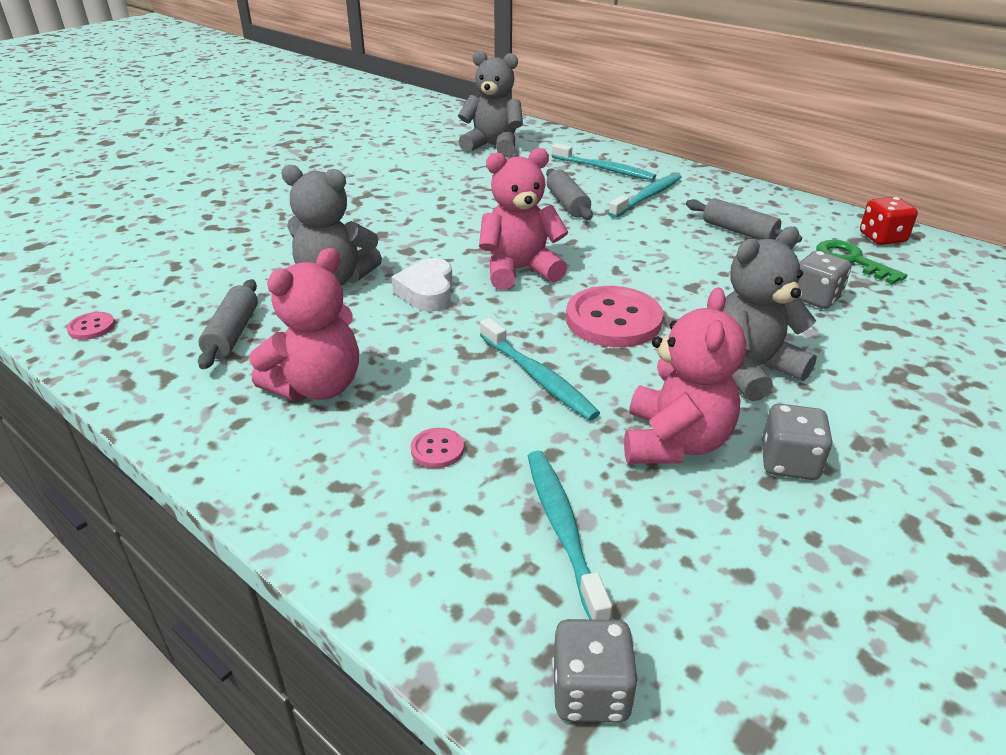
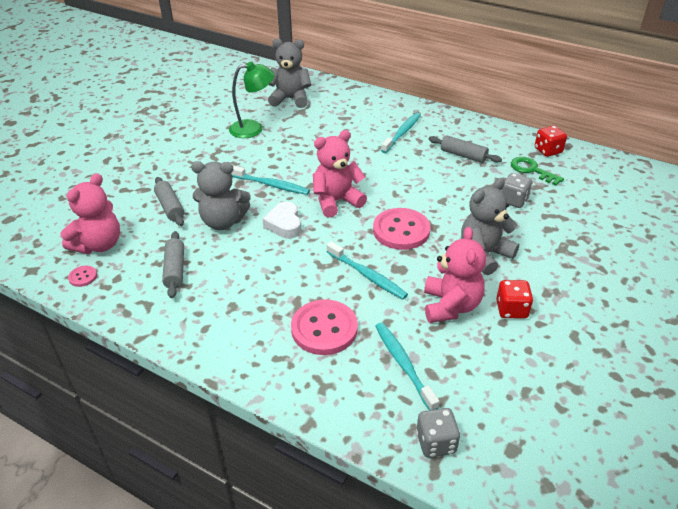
camera: 10 degrees left, 5 degrees up
(317, 387) = (242, 299): pink teddy bear -> pink teddy bear (99, 244)
(427, 174) = (253, 128): none -> green lamp
(437, 449) = (324, 329): pink button -> pink button, size x2.25
(567, 204) = (353, 144): grey rolling pin -> grey rolling pin (170, 207)
(604, 169) = (370, 112): turquoise toothbrush -> turquoise toothbrush (271, 185)
(789, 463) = (511, 309): grey dice -> red dice

